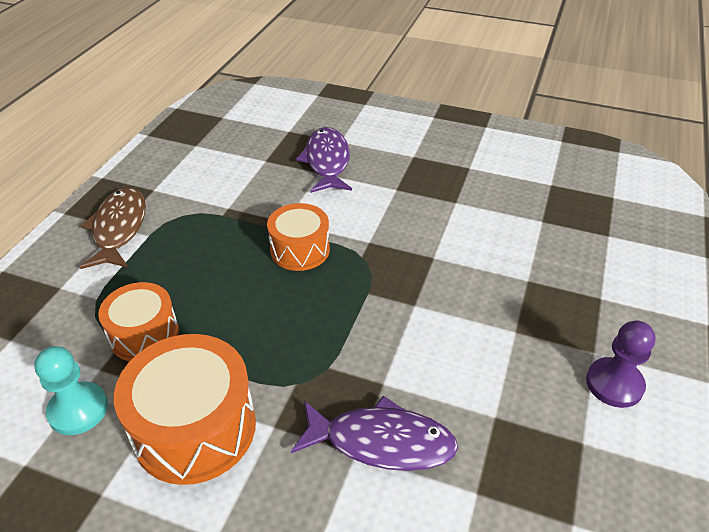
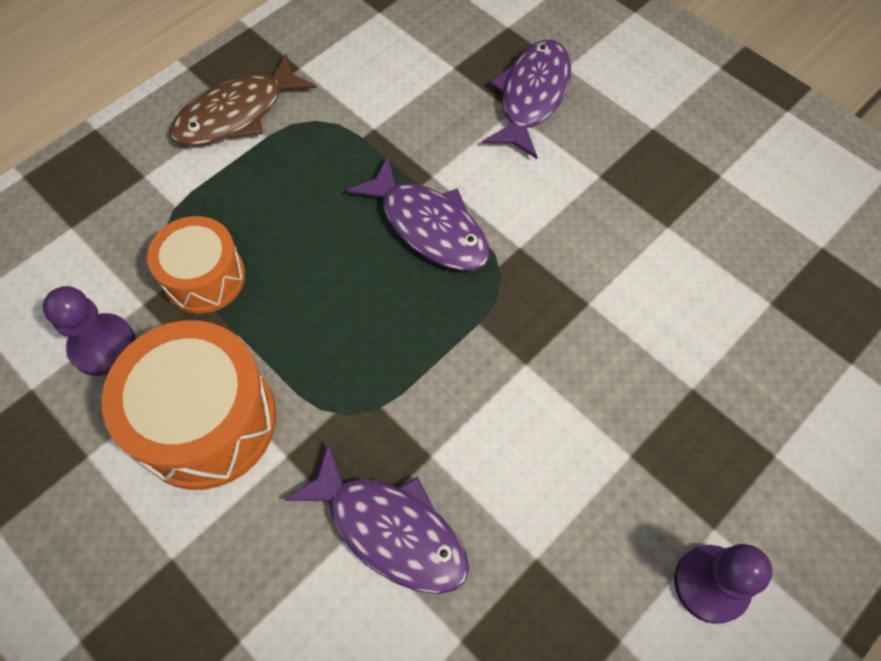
camera: 25 degrees right, 20 degrees up
(78, 410) = (103, 346): turquoise pawn -> purple pawn
(119, 228) = (237, 114): brown fish -> brown fish turned 150 degrees counterclockwise
(300, 250) = (429, 226): orange drum -> purple fish

